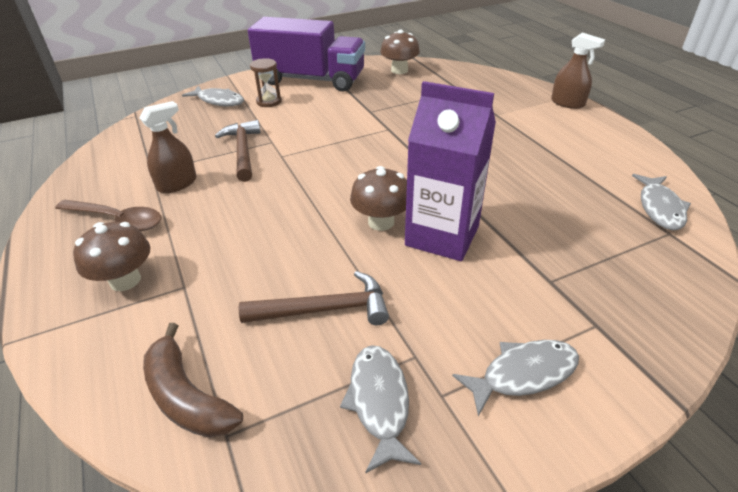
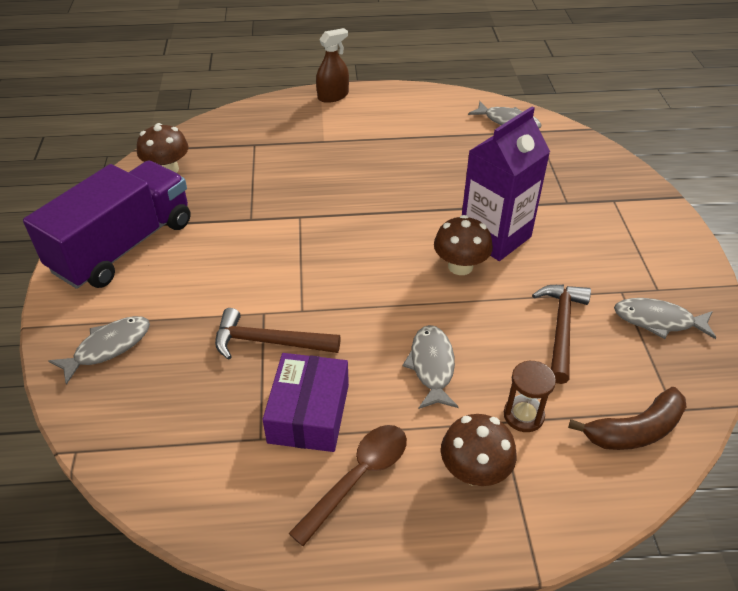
camera: 70 degrees left, 5 degrees up
(177, 184) = (308, 413): brown spray bottle -> purple box
(269, 101) = (154, 297): brown hourglass -> brown hourglass (523, 415)
(523, 374) = (647, 247): grey fish -> grey fish (432, 366)

